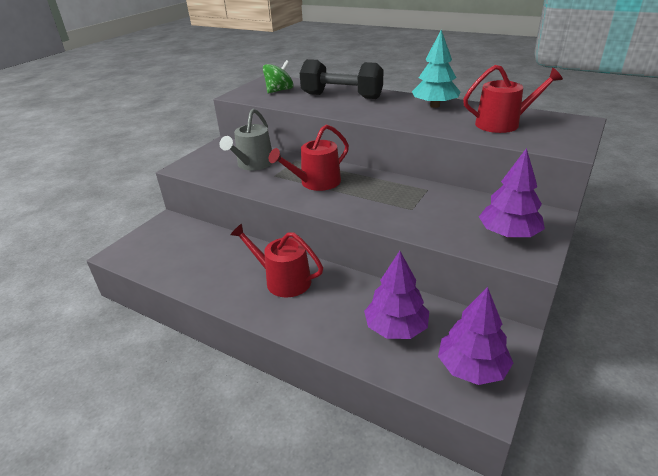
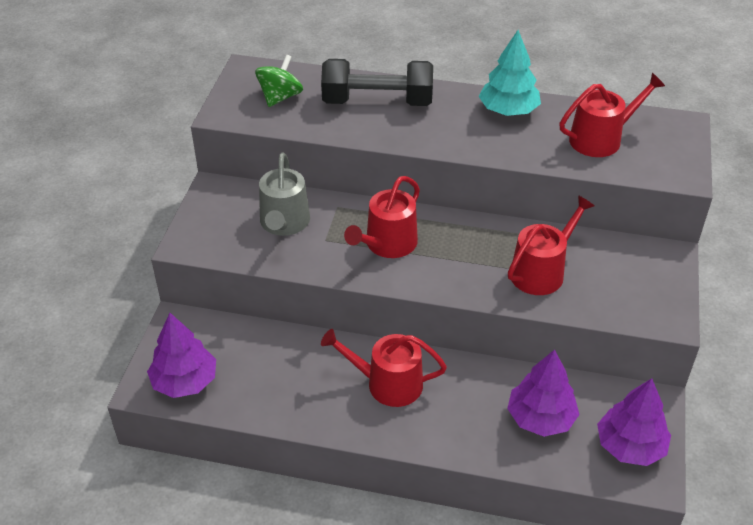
camera: 20 degrees left, 10 degrees up
(428, 212) = (541, 271): none -> red watering can
(508, 234) = (636, 289): purple tree -> purple tree (185, 381)

